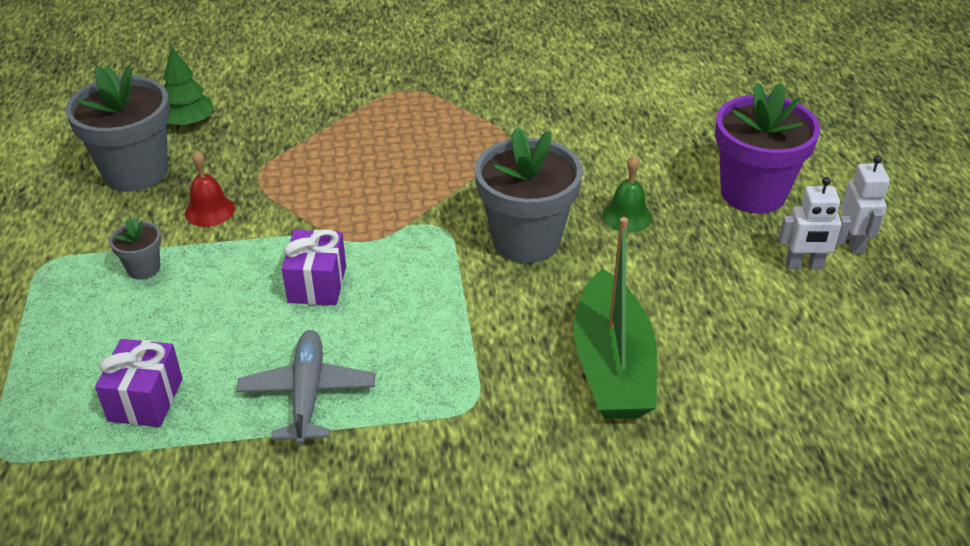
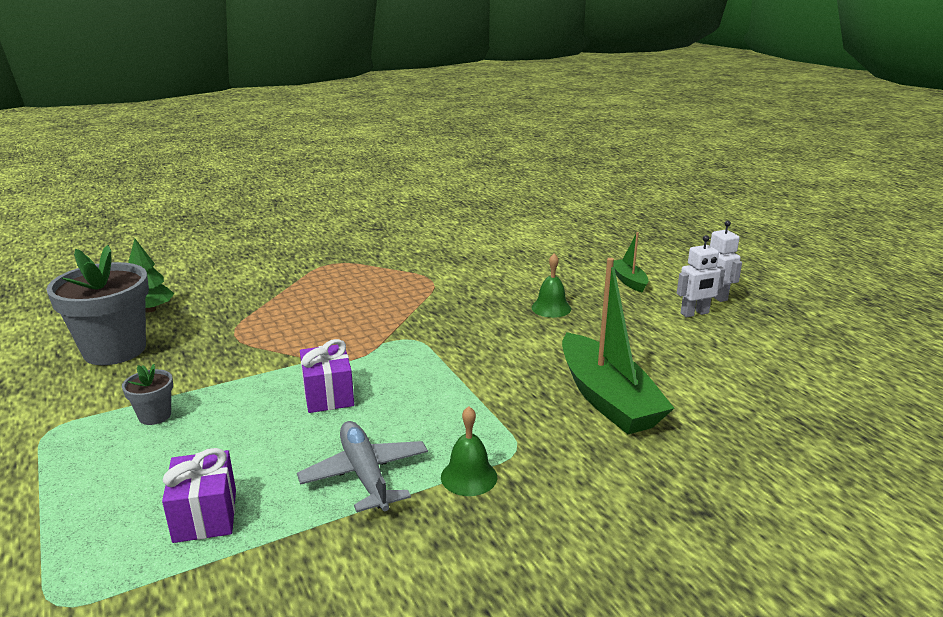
camera: 20 degrees left, 15 degrees down
(209, 211) = (200, 364): red bell -> none
(406, 425) = (469, 477): none -> green bell
(526, 240) = (485, 335): grey flower pot -> none
(753, 193) = (628, 281): purple flower pot -> green boat

